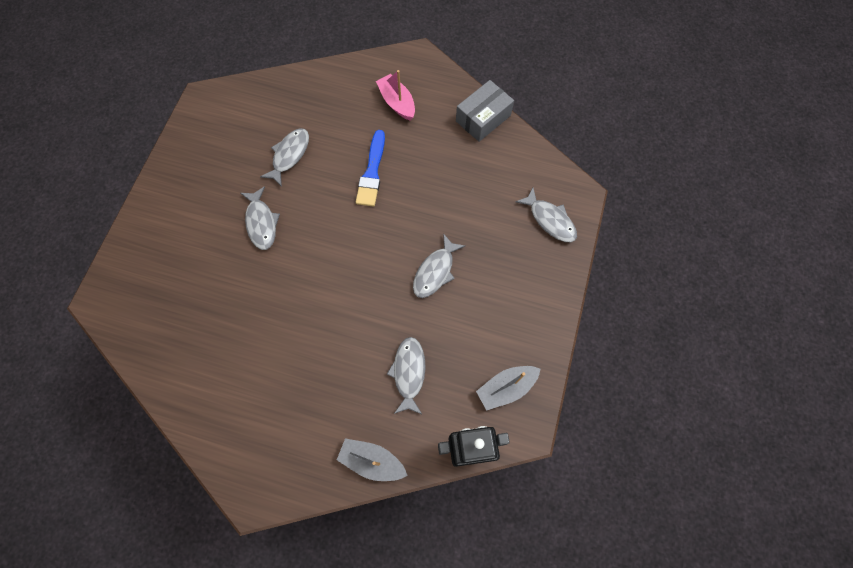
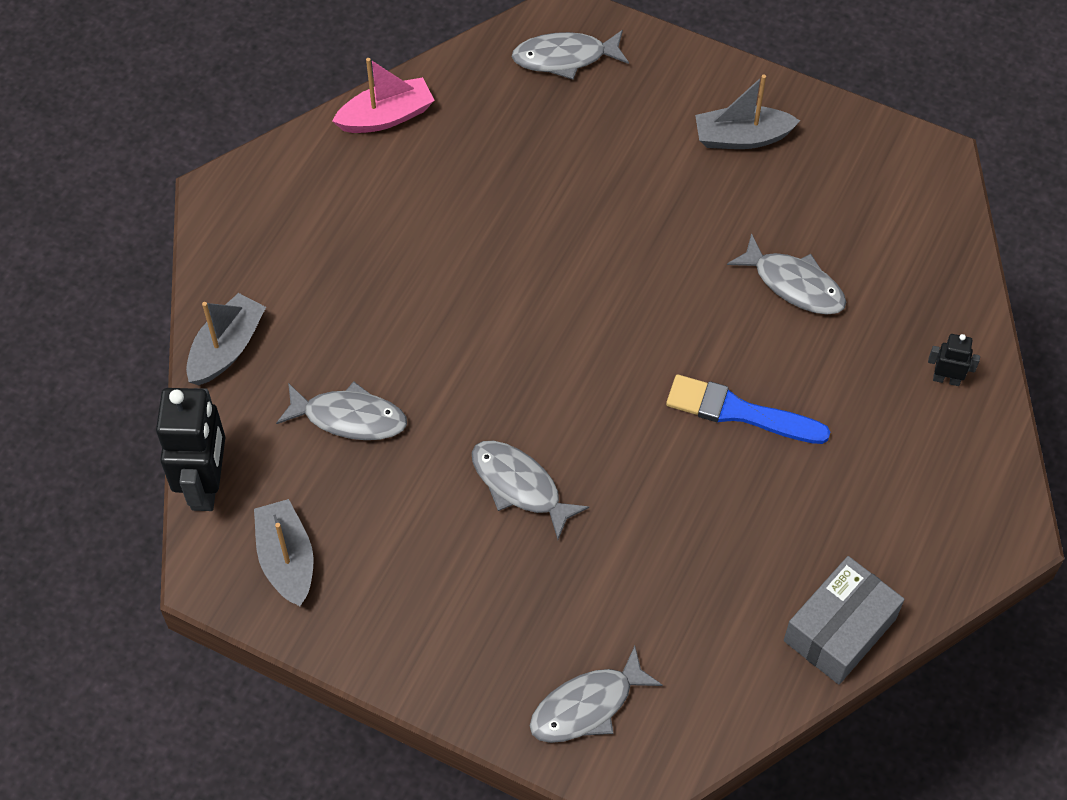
camera: 100 degrees right, 10 degrees down
(191, 190) = (741, 137): none -> grey boat
(261, 223) = (663, 233): grey fish -> grey fish (565, 57)
(338, 85) = (946, 379): none -> black robot
(397, 102) = (894, 476): pink boat -> pink boat (386, 116)
(483, 118) = (839, 629): grey box -> grey box turned 75 degrees clockwise

